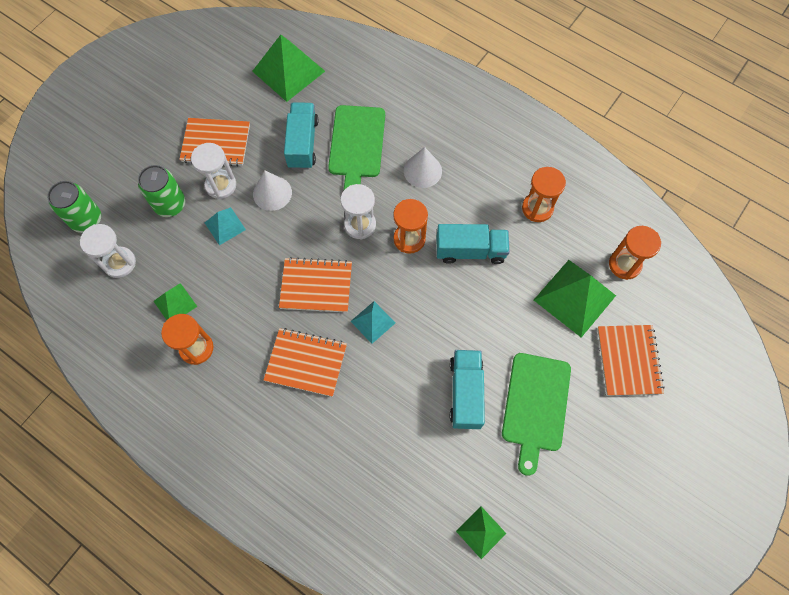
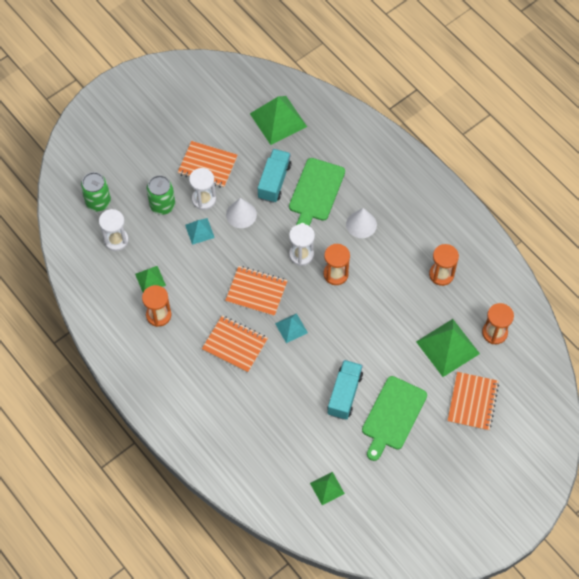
camera: 15 degrees right, 5 degrees down
(470, 251) = (379, 294): turquoise truck -> none

